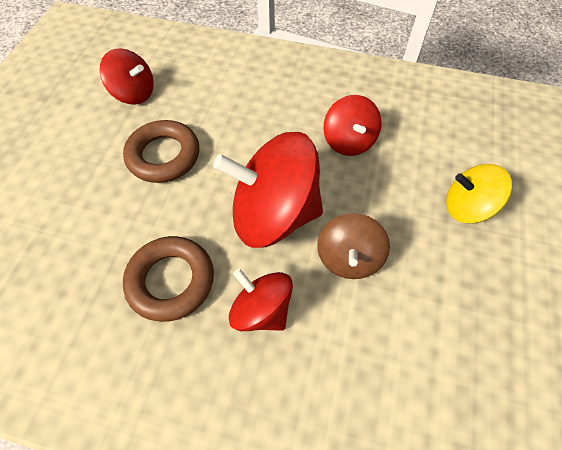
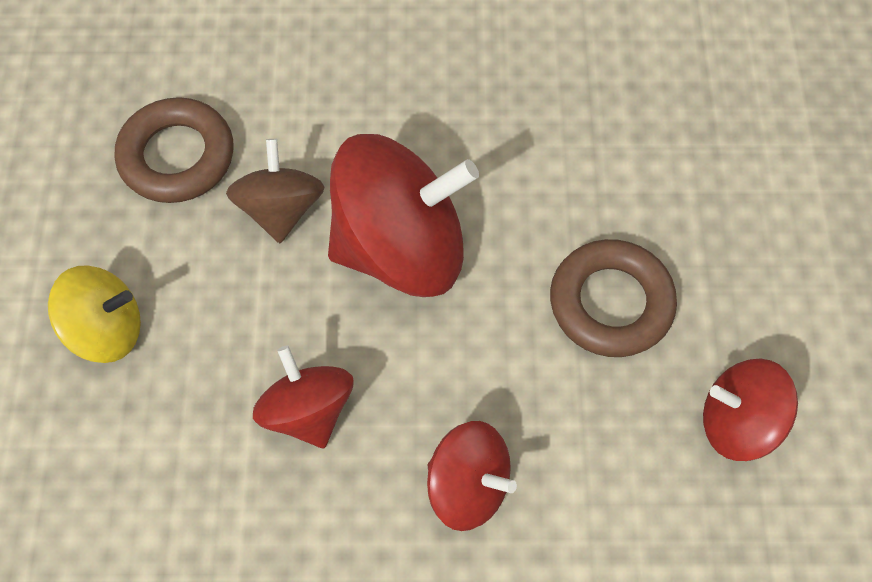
camera: 165 degrees right, 5 degrees up
(171, 281) = (506, 128): brown ring -> brown ring (177, 156)
(261, 310) = (380, 122): red spinning top -> red spinning top (468, 485)

